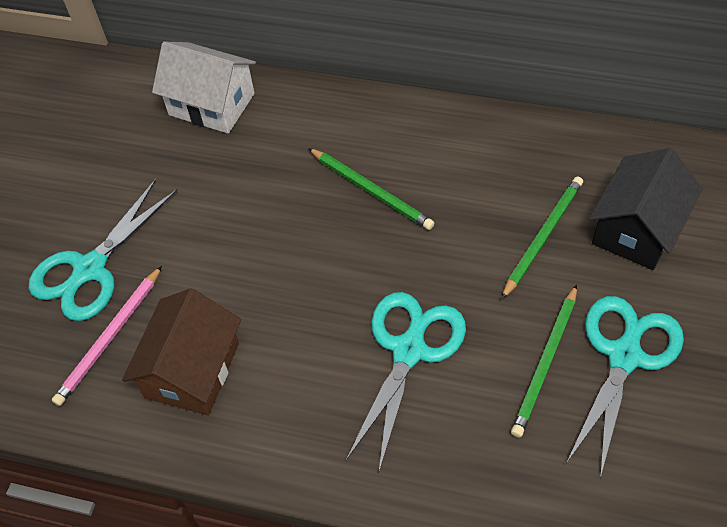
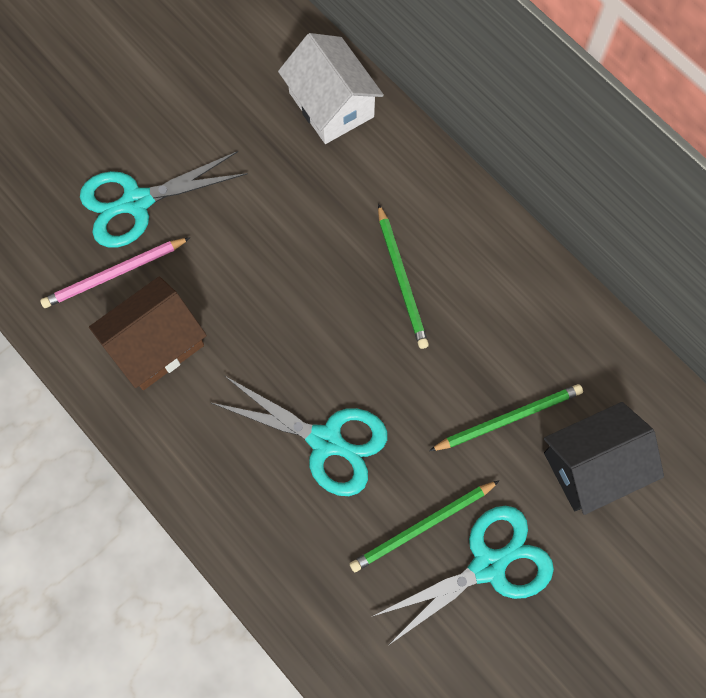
camera: 30 degrees right, 15 degrees up
(409, 349) = (327, 441): turquoise scissors -> turquoise scissors turned 60 degrees clockwise

